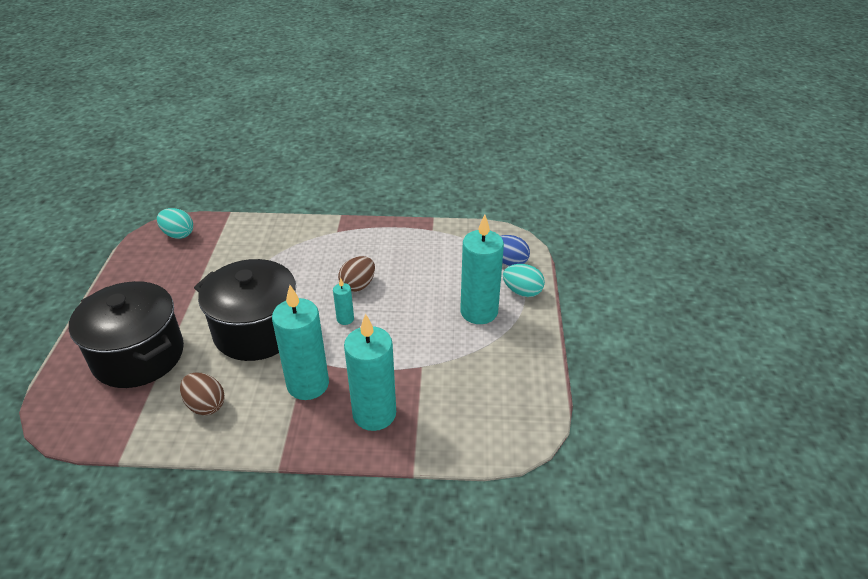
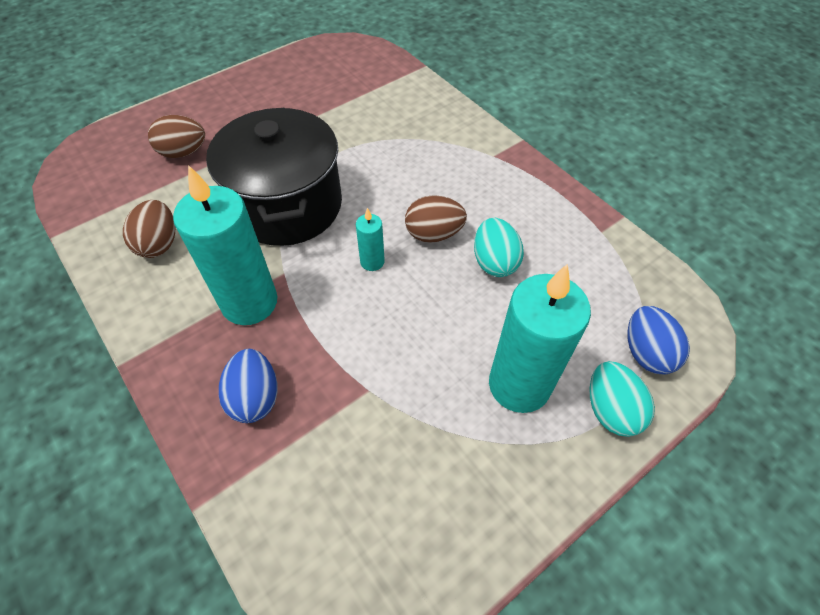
camera: 50 degrees right, 15 degrees up
(138, 355) = (183, 152): black pot -> brown egg
(178, 234) = (356, 59): turquoise egg -> turquoise egg (494, 262)
(374, 414) = (255, 397): turquoise candle -> blue egg

